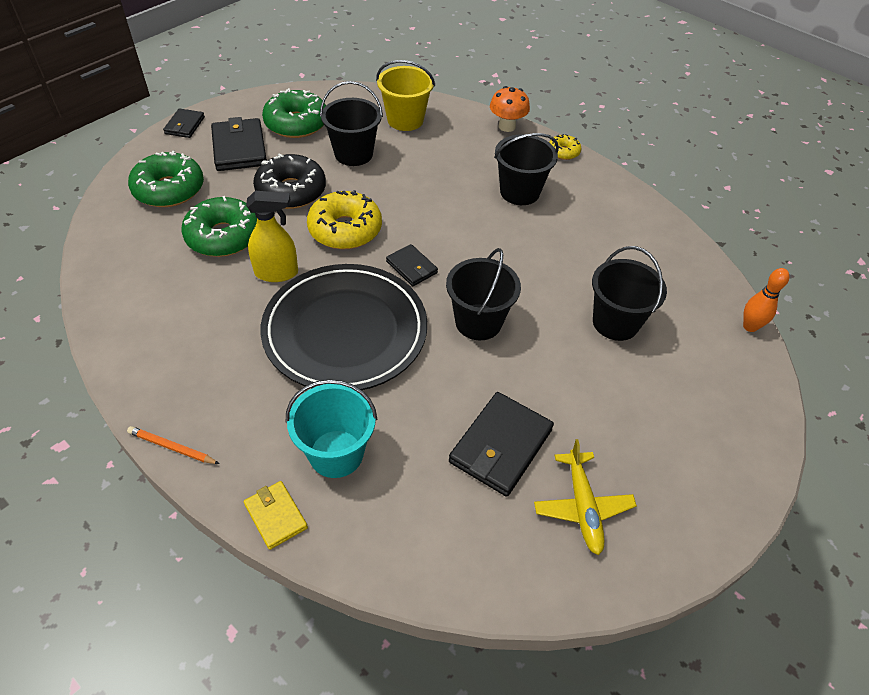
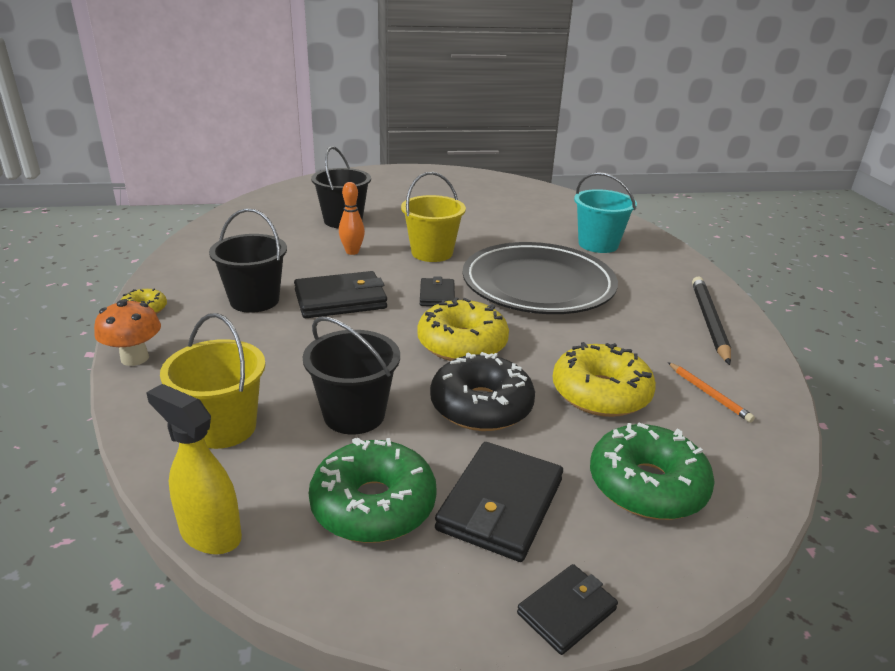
camera: 140 degrees left, 20 degrees down
(163, 366) = (709, 321): none -> black pencil
(172, 447) = (713, 282): orange pencil -> orange pencil (709, 394)
(223, 236) = (600, 393): green donut -> yellow donut
(275, 516) = (653, 240): yellow wallet -> none
(277, 273) = (564, 339): yellow spray bottle -> yellow spray bottle (210, 534)
(478, 322) = (432, 253): black bucket -> yellow bucket
(500, 446) = (494, 215): black wallet -> black wallet (340, 299)
(582, 506) = (479, 191): yellow plane -> none
(750, 326) = (271, 193): orange bowling pin -> orange bowling pin (352, 252)

